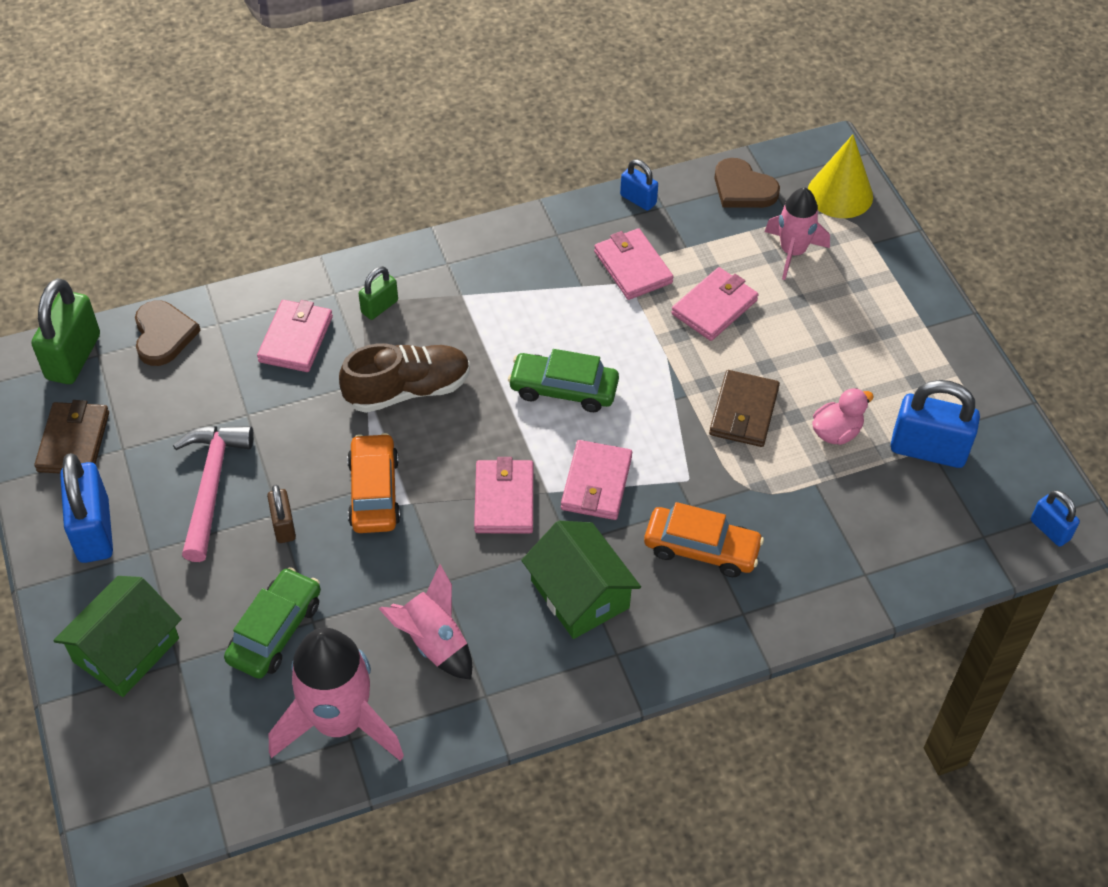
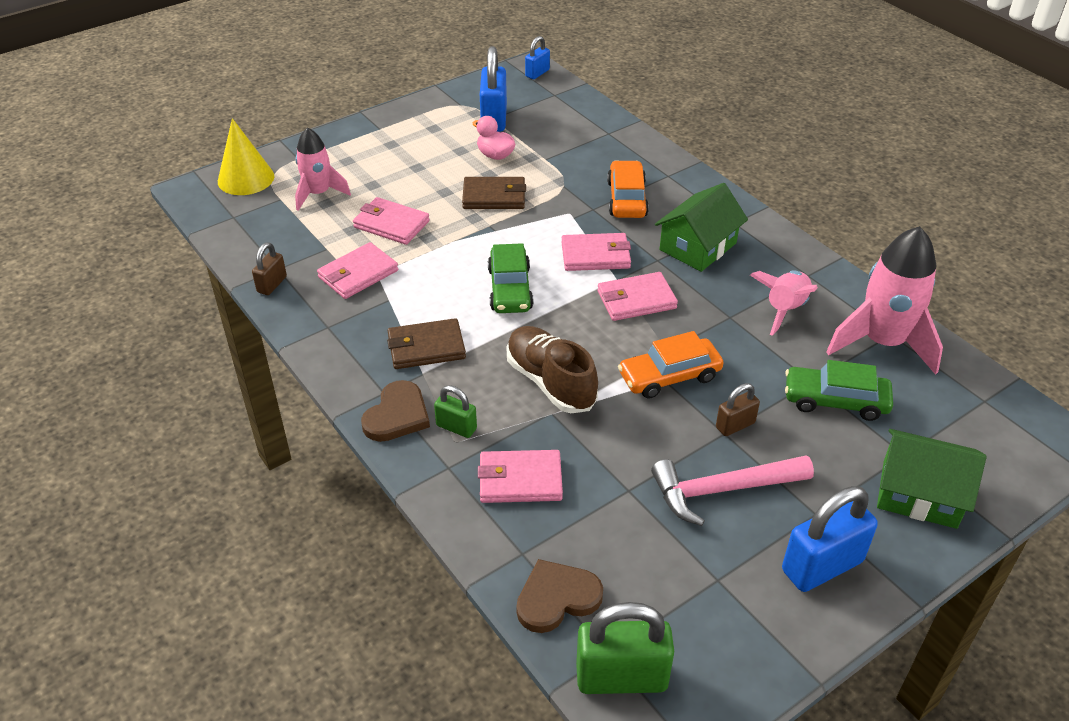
camera: 105 degrees left, 10 degrees down
(73, 441) = (731, 628): brown wallet -> brown wallet (426, 347)
(638, 199) = (272, 284): blue padlock -> brown padlock
(743, 188) = (247, 228): brown heart -> brown heart (397, 415)

